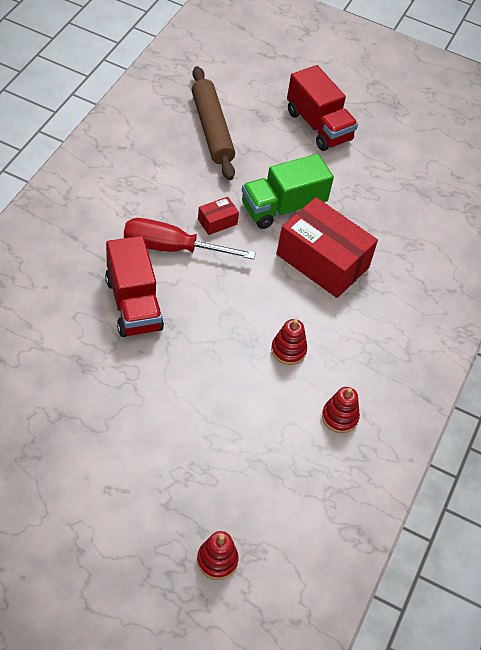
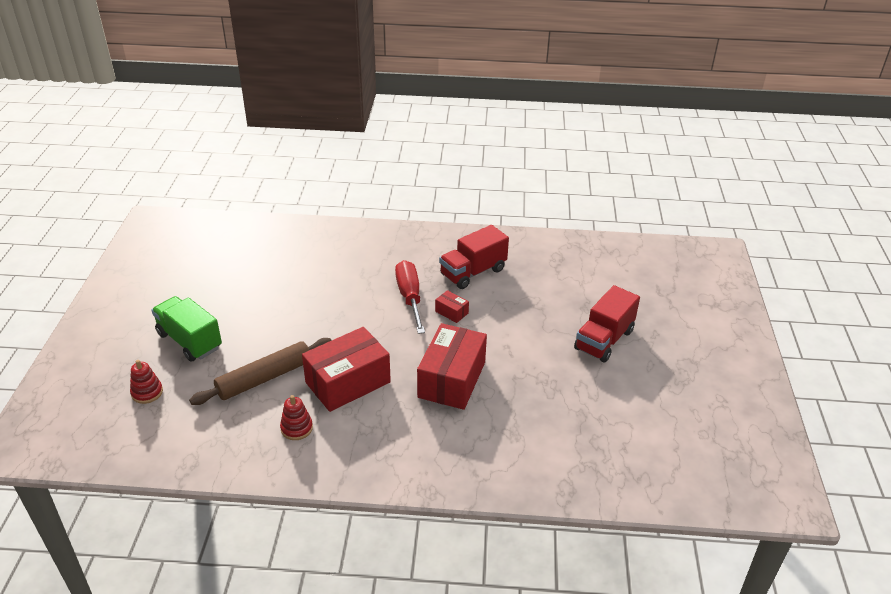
camera: 75 degrees right, 15 degrees down
(133, 304) = (347, 294): red truck -> red truck (473, 272)
(211, 129) = (545, 284): brown rolling pin -> brown rolling pin (264, 378)
(282, 207) = (493, 342): green truck -> green truck (189, 341)
(288, 350) = (348, 382): red stacking toy -> red box

